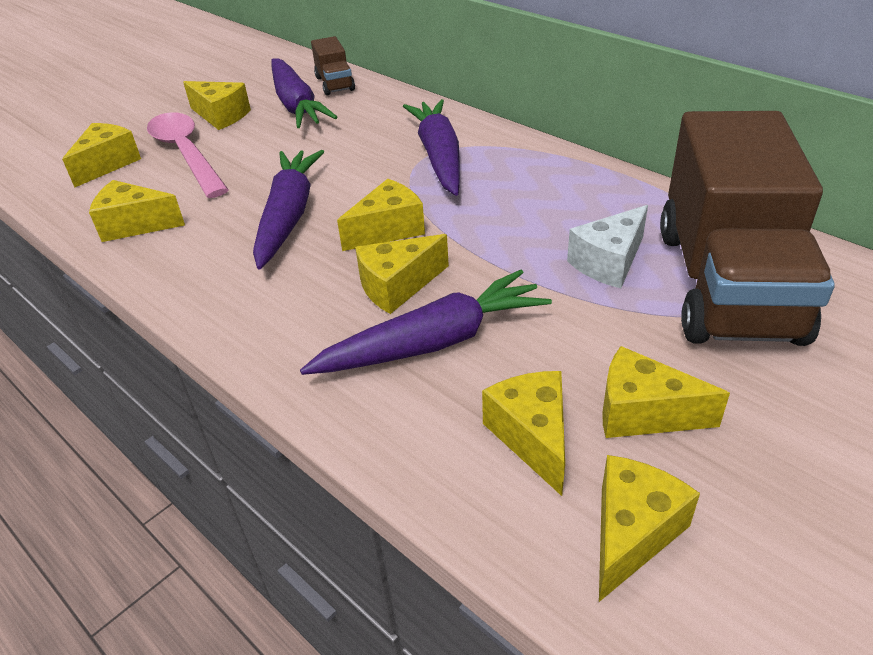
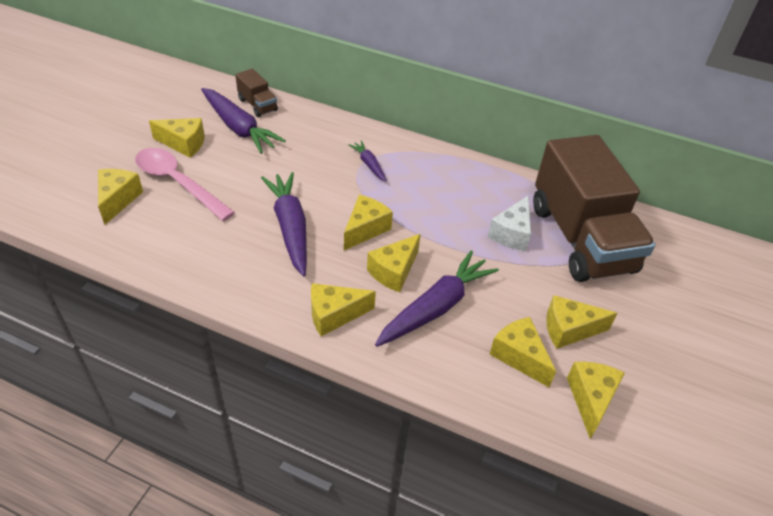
camera: 25 degrees left, 5 degrees up
(135, 225) = (178, 251): yellow cheese -> yellow cheese (334, 315)
(439, 156) = (369, 164): purple carrot -> purple carrot, size x0.51

